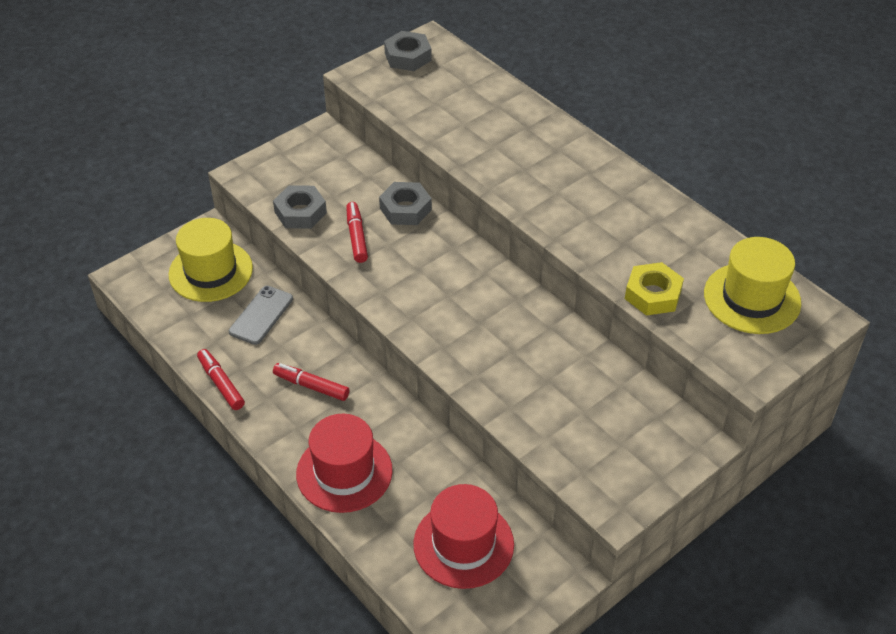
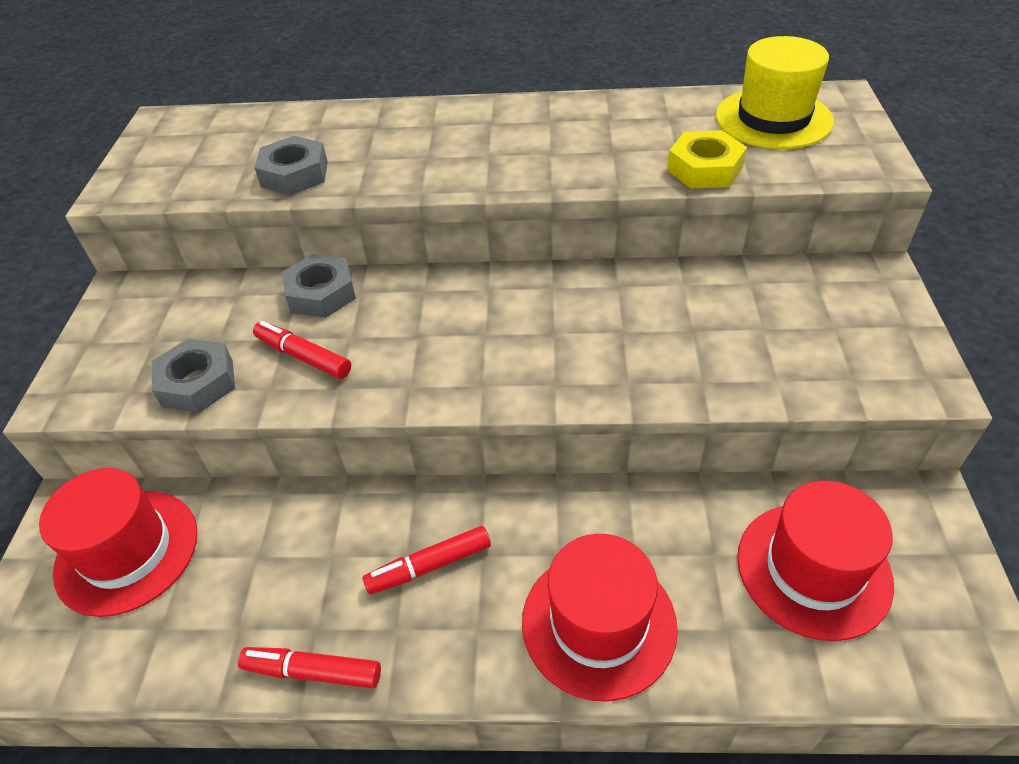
camera: 45 degrees left, 0 degrees up
(211, 271) = (127, 551): yellow hat -> red hat
(261, 315) = (262, 544): grey phone -> none
(408, 56) = (155, 145): grey nut -> grey nut (294, 174)

